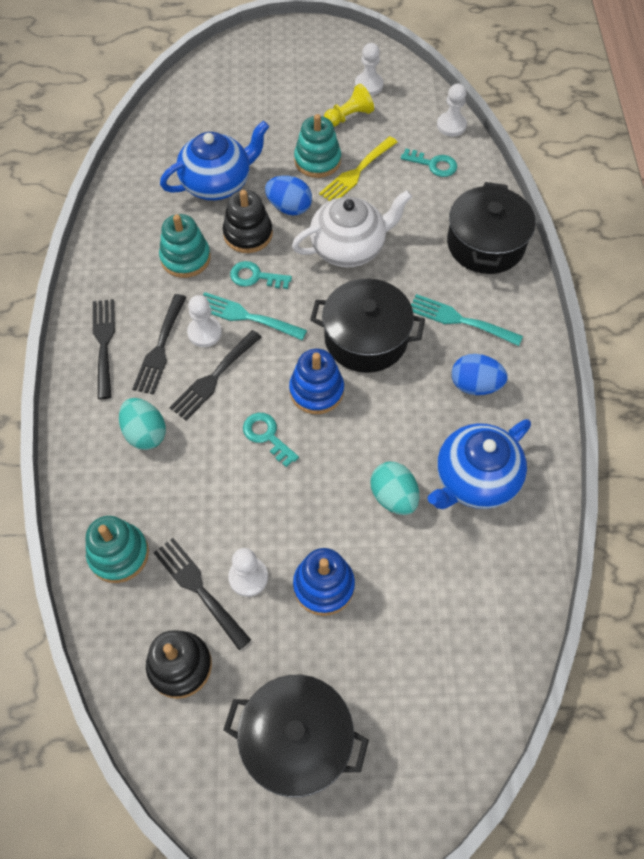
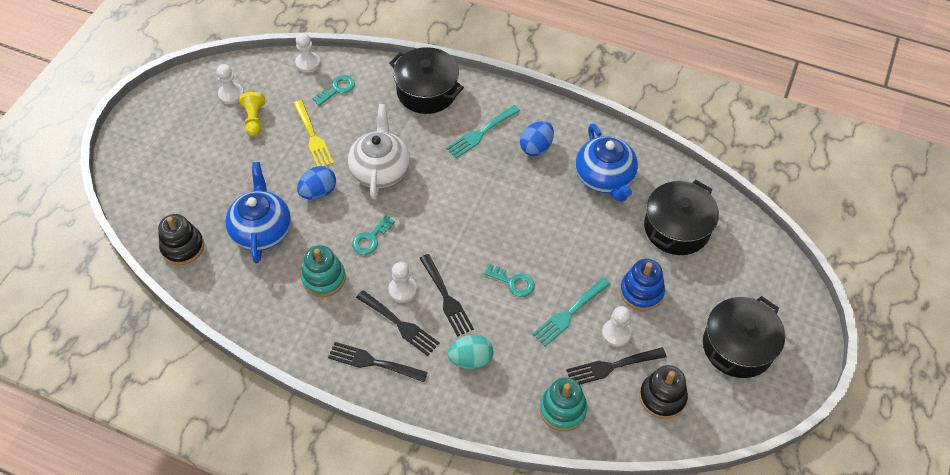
camera: 65 degrees left, 5 degrees down
(246, 316) = (403, 258): turquoise fork -> turquoise fork (569, 313)
(248, 234) = (327, 228): black stacking toy -> black stacking toy (183, 247)
(267, 436) = (513, 282): turquoise key -> turquoise key turned 135 degrees counterclockwise
(316, 391) = (492, 238): blue stacking toy -> none
(317, 160) = (284, 156): turquoise stacking toy -> none
(366, 338) = (465, 192): black pot -> black pot (677, 228)
(393, 497) = (596, 227): turquoise egg -> none

